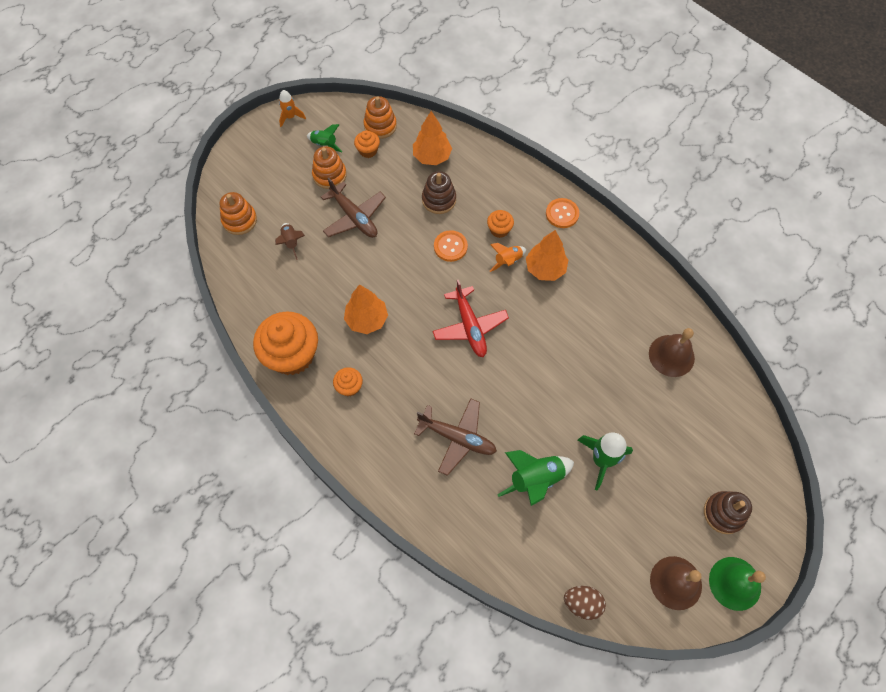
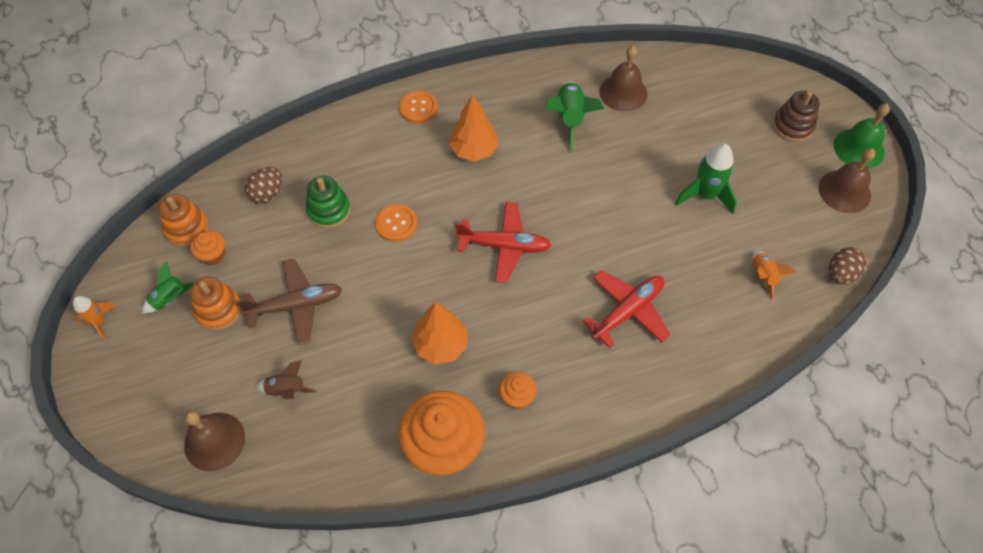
camera: 65 degrees left, 5 degrees down
(239, 220) = (214, 441): orange stacking toy -> brown bell
(432, 157) = (267, 193): orange tree -> brown egg
(439, 200) = (329, 210): brown stacking toy -> green stacking toy
(457, 438) = (628, 311): brown plane -> red plane
(499, 230) = (403, 170): orange cupcake -> none
(507, 261) = (445, 179): orange rocket -> orange rocket (763, 276)
(535, 479) = (702, 259): green rocket -> green rocket (569, 119)

